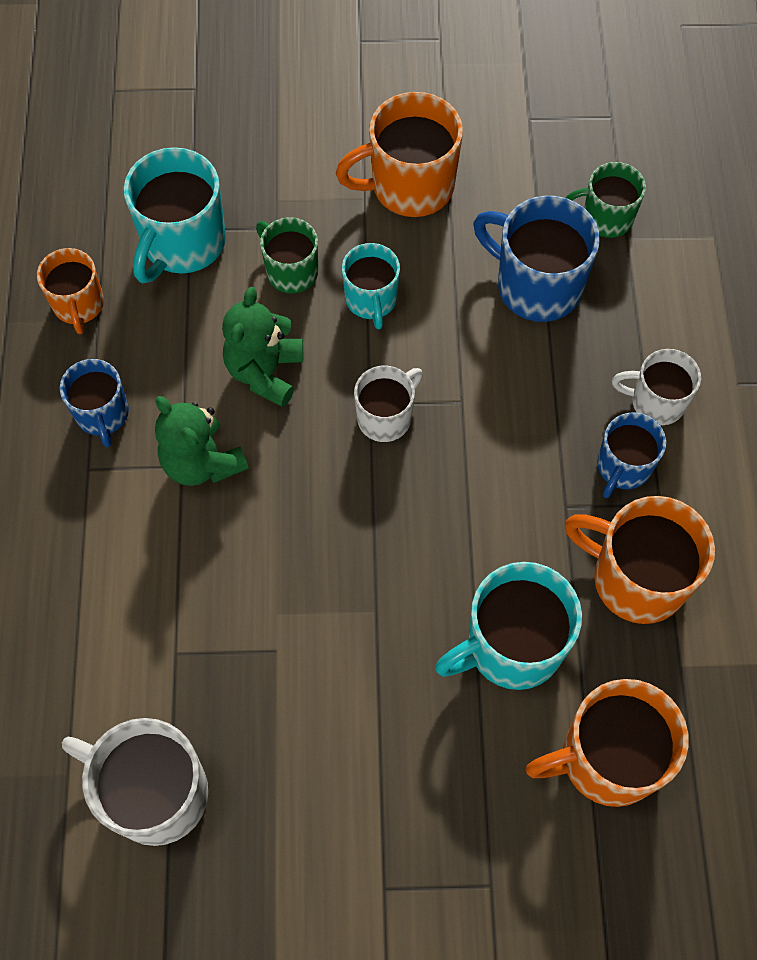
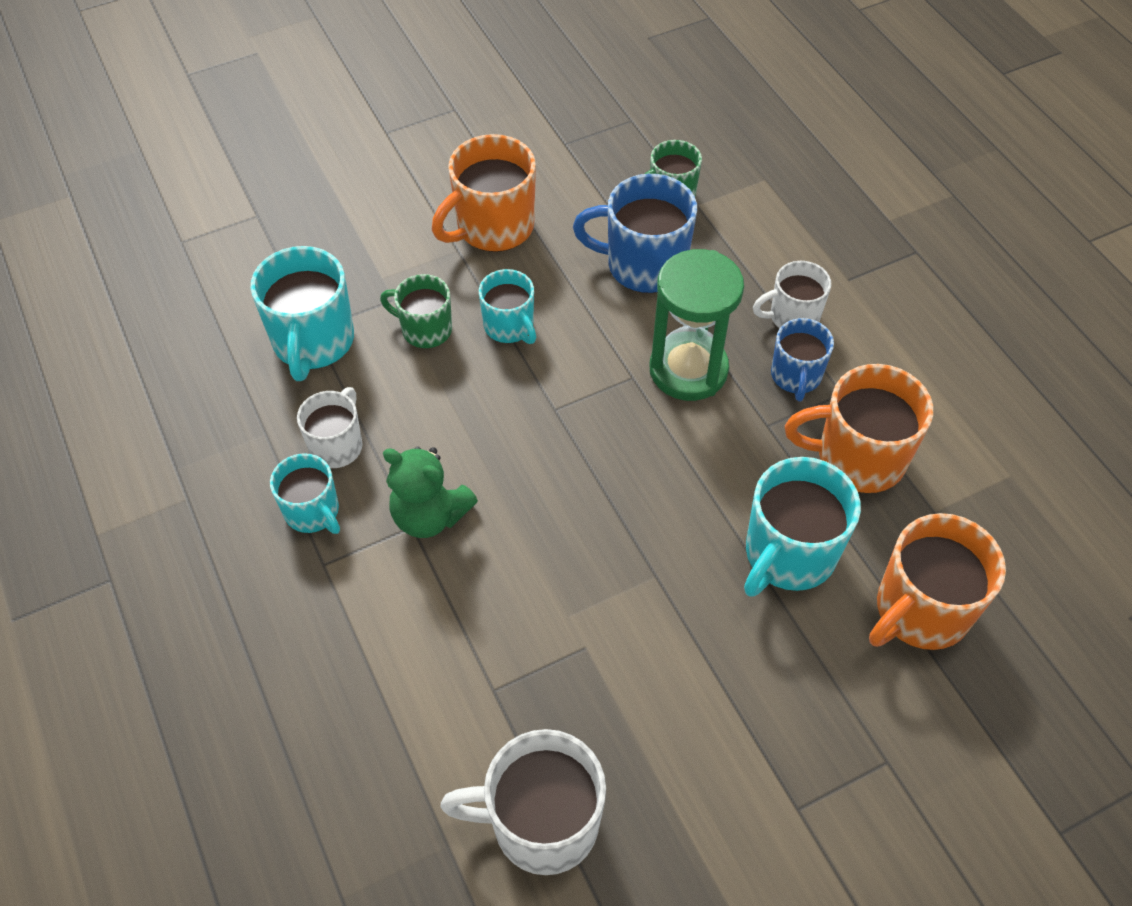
camera: 25 degrees left, 10 degrees down
(79, 305) = (240, 428): orange mug -> none
(102, 414) = (313, 512): blue mug -> turquoise mug
(265, 372) = (446, 419): green teddy bear -> none
(385, 417) = (575, 414): white mug -> white mug (337, 445)
(519, 416) = (688, 370): none -> green hourglass

